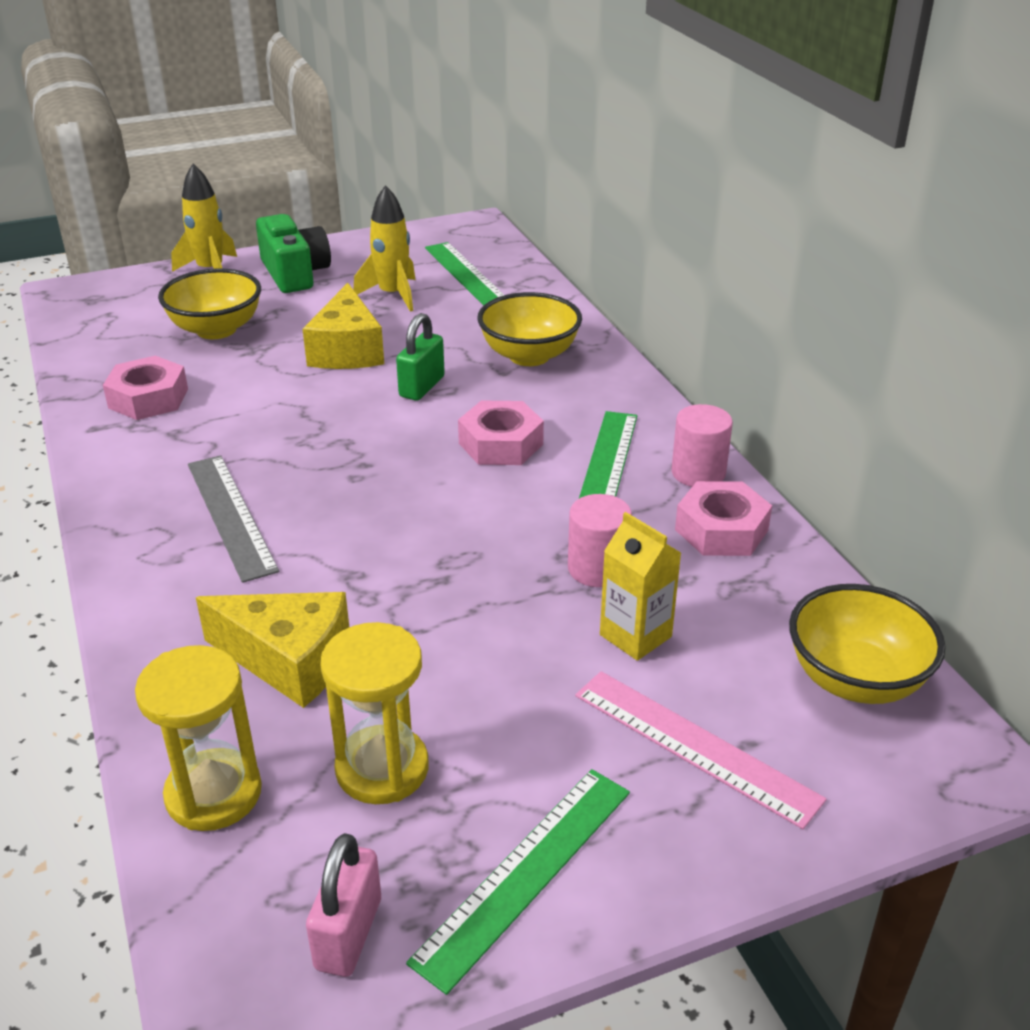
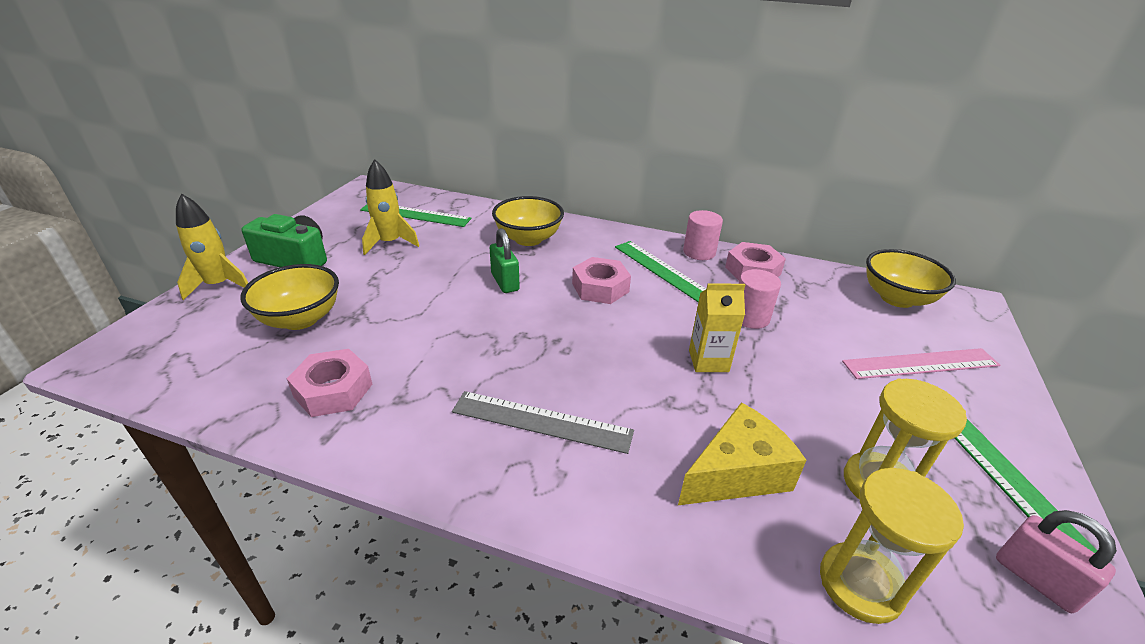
camera: 50 degrees left, 0 degrees up
(347, 350) = (421, 285): yellow cheese -> none
(635, 636) = (818, 335): yellow carton -> yellow carton (708, 361)

